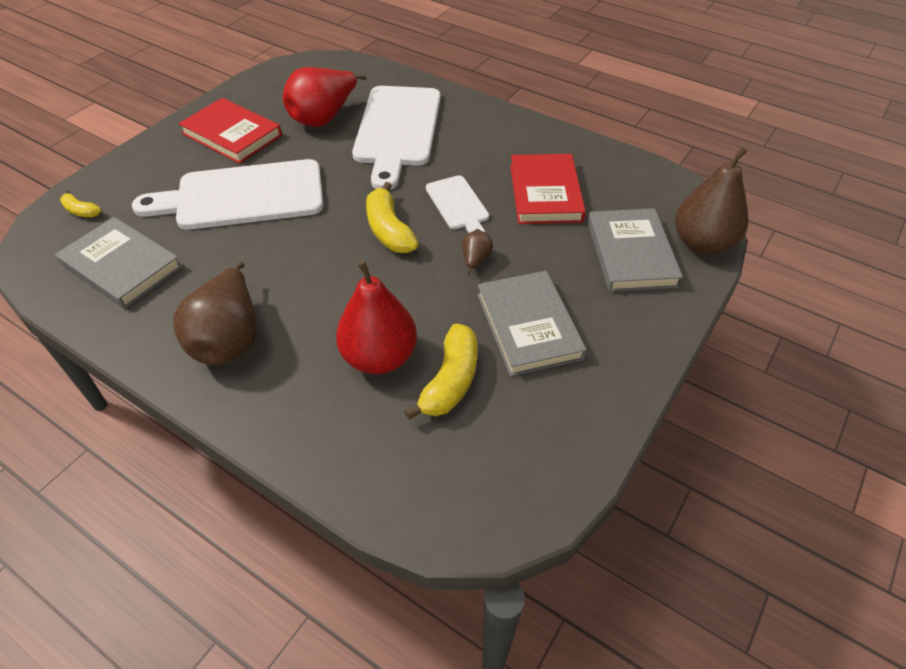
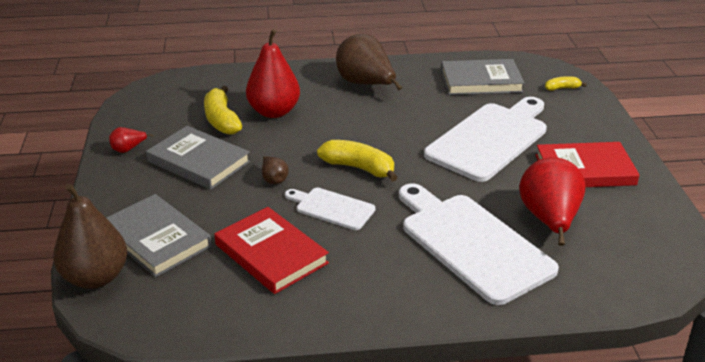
camera: 140 degrees right, 15 degrees down
(595, 395) = (128, 149): none -> red pear

